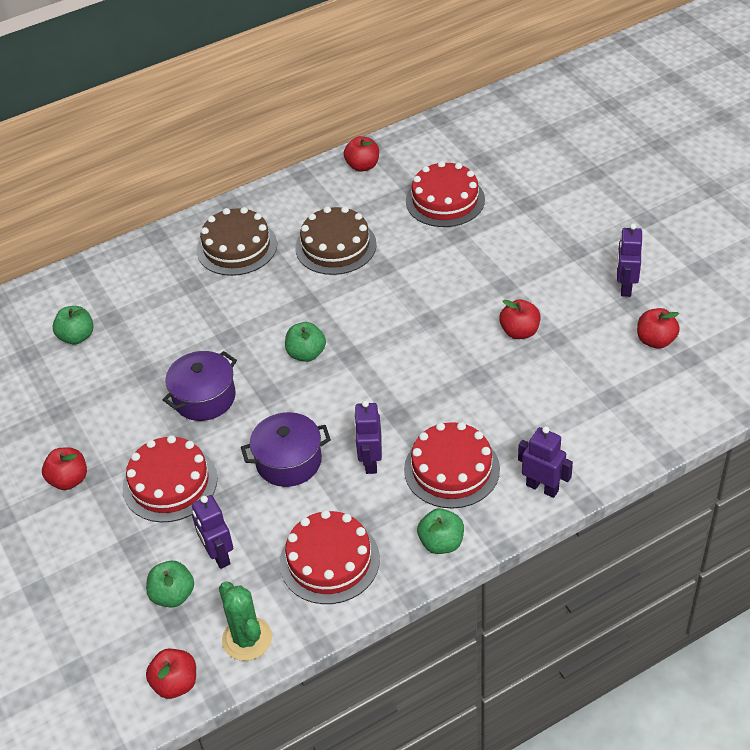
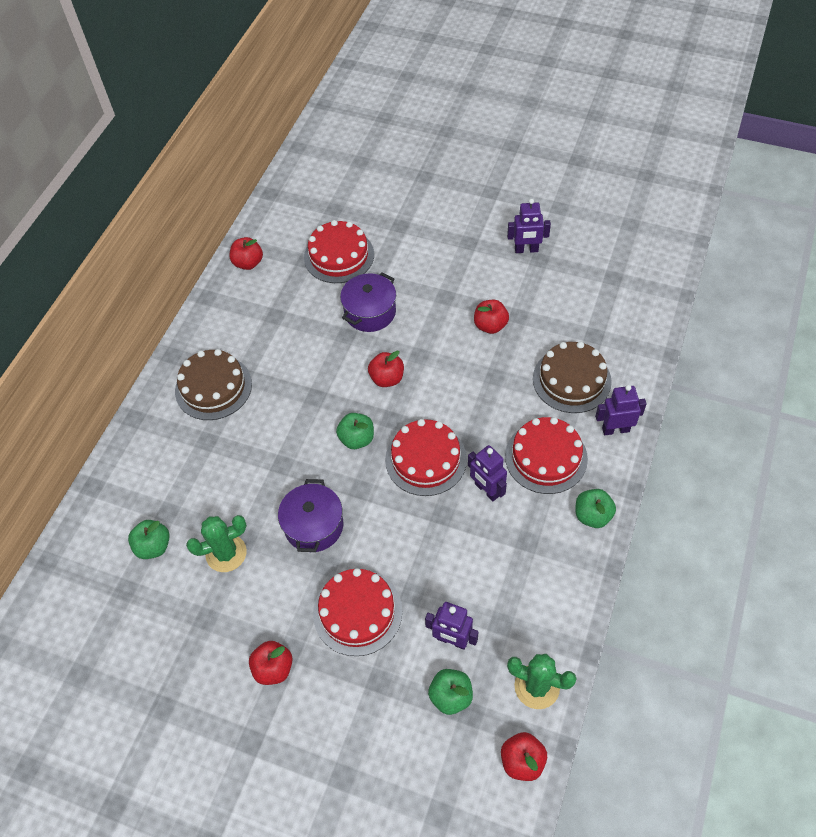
camera: 40 degrees left, 10 degrees up
(121, 375) = (226, 553): none -> green cactus
(288, 461) = (429, 531): purple pot -> purple pot (370, 312)
(329, 560) = (533, 584): red cake -> red cake (426, 459)
(335, 246) = (292, 340): brown cake -> brown cake (571, 380)
(625, 287) = (526, 250): purple robot -> purple robot turned 60 degrees counterclockwise
(655, 340) = (582, 277): red apple -> red apple (387, 378)

